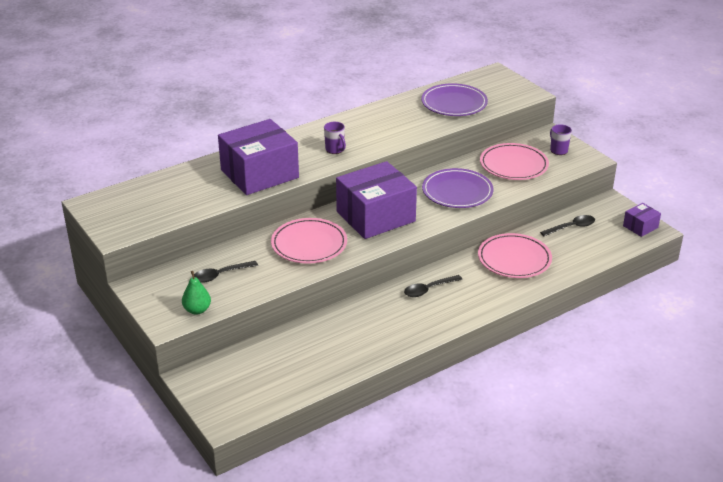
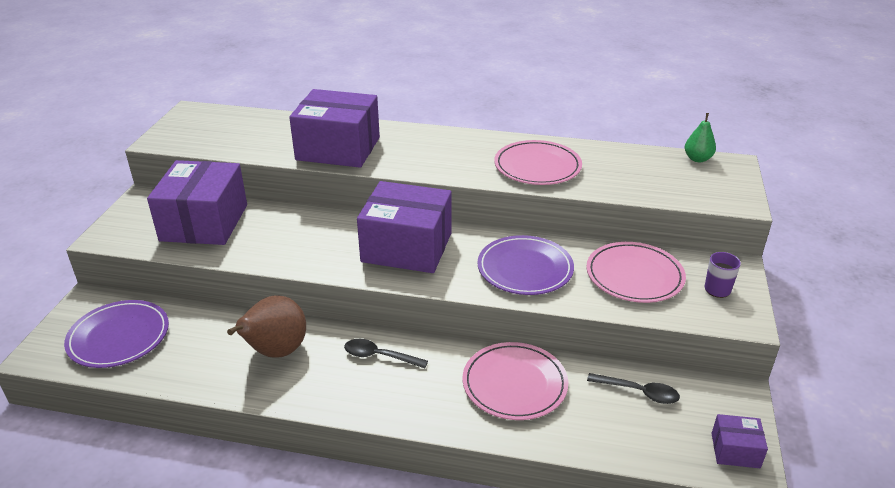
camera: 45 degrees right, 0 degrees up
(197, 310) = (138, 240): green pear -> green pear (697, 159)
(220, 275) = (204, 222): black spoon -> purple box
(309, 244) = (310, 238): pink plate -> pink plate (537, 167)
(335, 150) = (435, 160): purple mug -> none
(369, 324) = (275, 352): none -> brown pear
(454, 103) = (630, 173): purple plate -> purple plate (119, 337)

